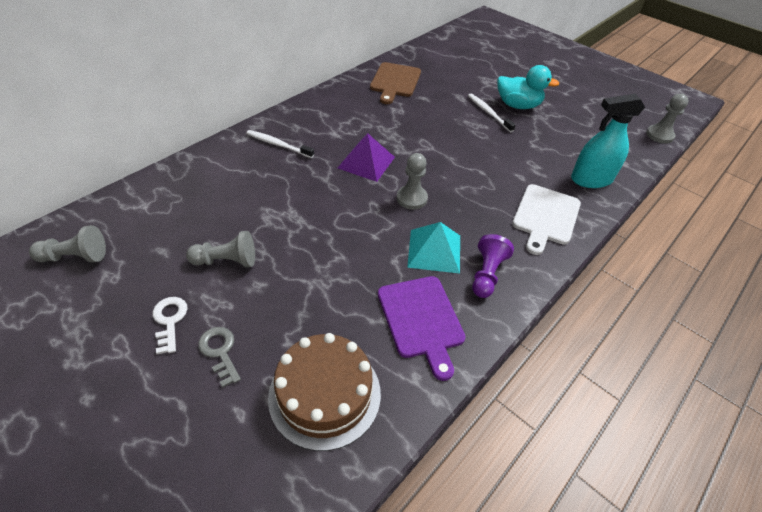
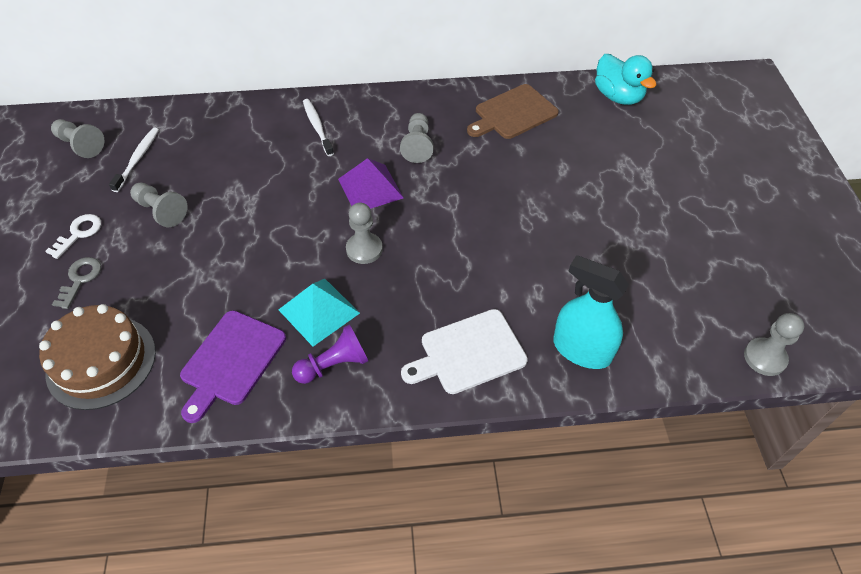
camera: 45 degrees right, 5 degrees up
(362, 124) = (417, 145): none -> grey pawn
(488, 113) = (570, 204): white toothbrush -> white toothbrush (138, 159)
(518, 105) = (620, 214): turquoise duck -> turquoise duck (618, 96)

